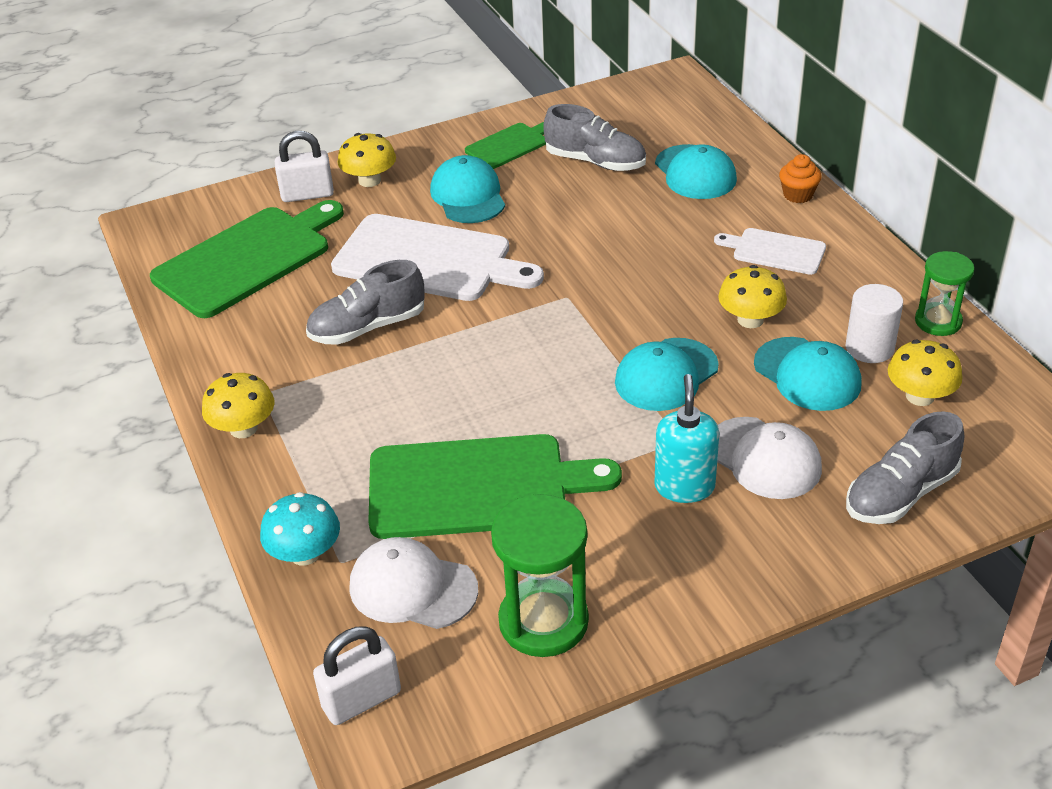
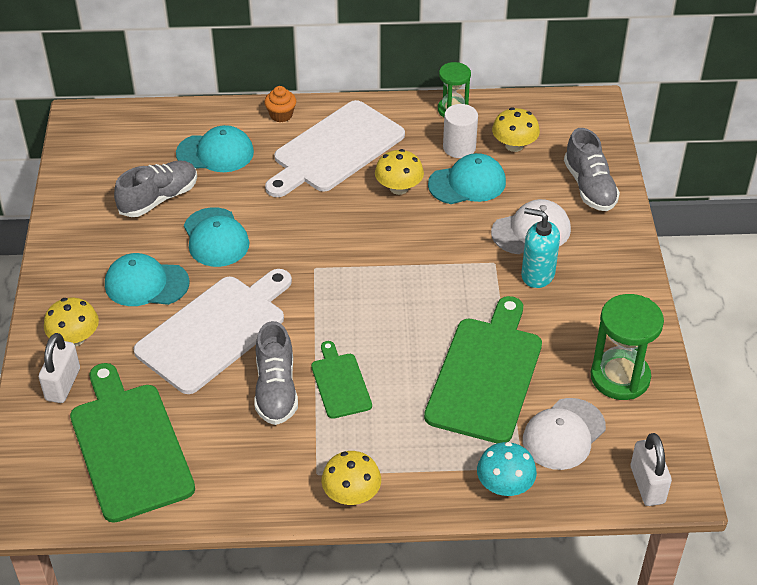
camera: 70 degrees left, 5 degrees up
(509, 145) = (94, 239): green cutting board -> green cutting board (340, 383)
(666, 375) = (429, 246): turquoise cap -> turquoise cap (215, 238)
(775, 251) = (335, 149): white cutting board -> white cutting board, size x1.93

